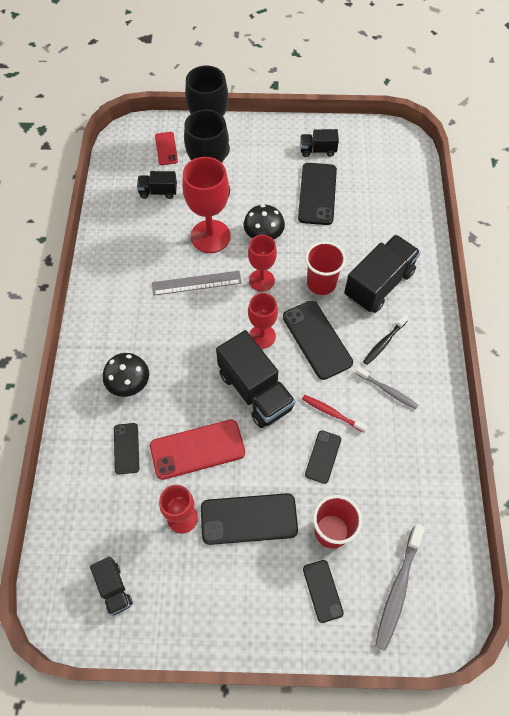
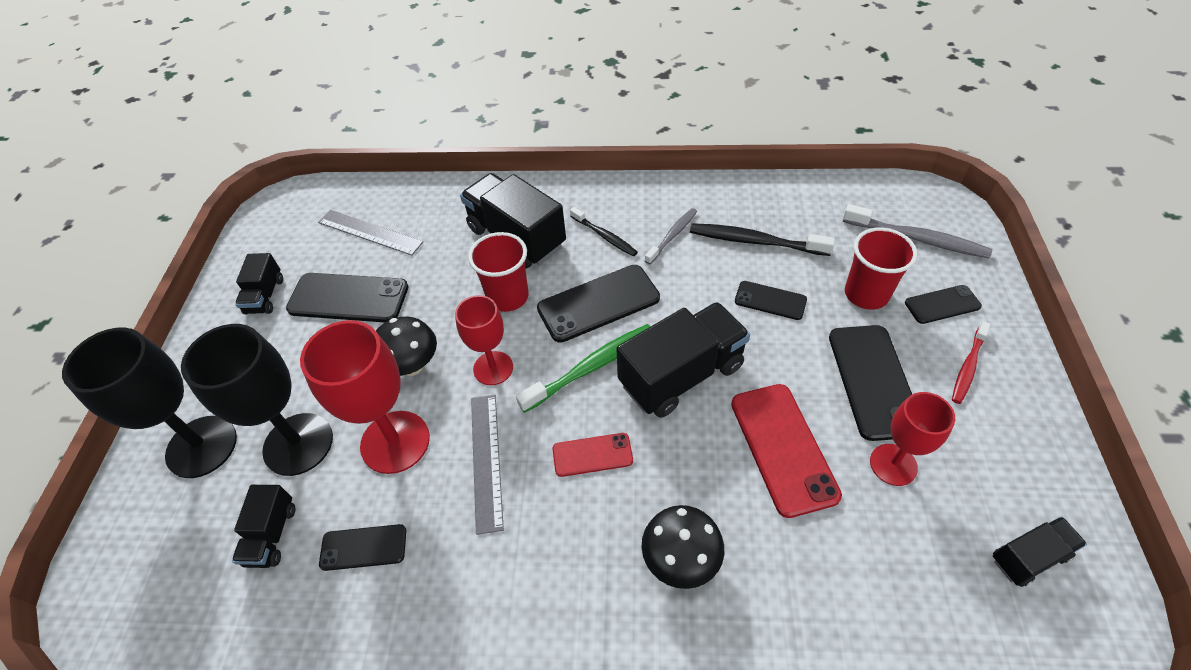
camera: 85 degrees left, 10 degrees down
(126, 448) = (798, 555): black phone -> black phone (363, 547)
(166, 148) = (169, 526): red phone -> red phone (592, 455)
(262, 336) = (591, 367): red goblet -> green toothbrush
(332, 413) = (708, 290): red toothbrush -> red toothbrush (968, 367)
(378, 194) = (370, 232): none -> grey ruler
(385, 452) = (755, 241): none -> black toothbrush

